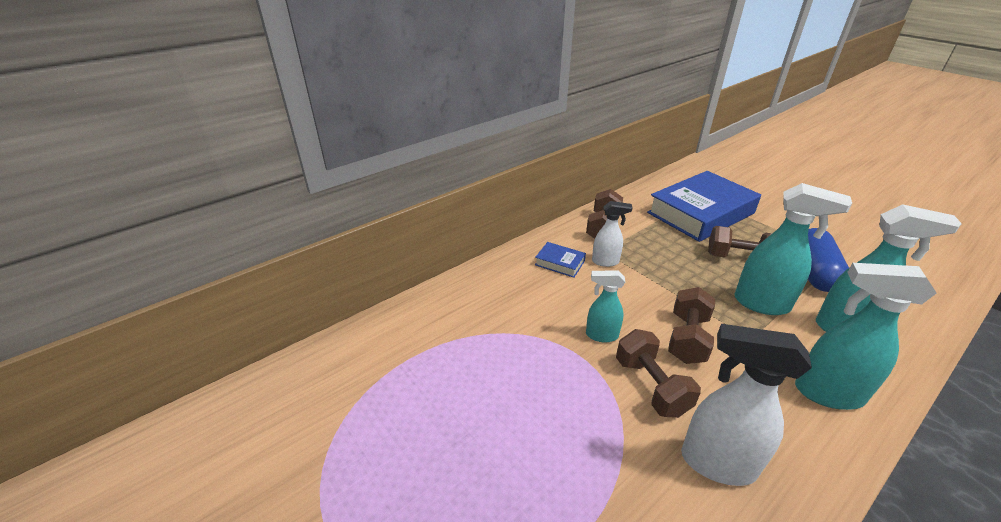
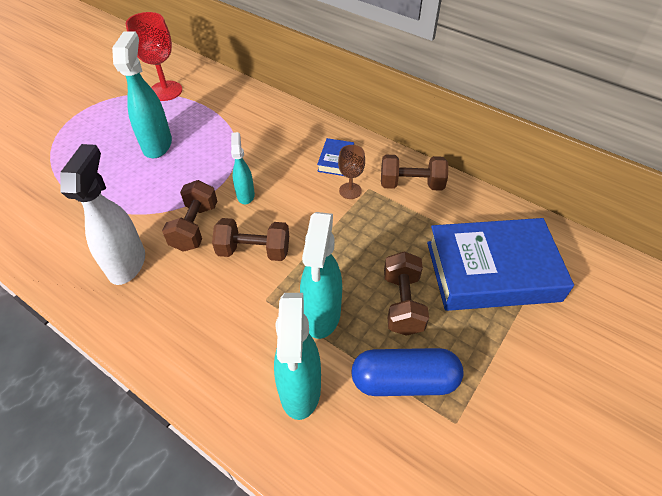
camera: 75 degrees right, 15 degrees up
(349, 400) = (166, 91): none -> red goblet
(605, 261) = (350, 191): white spray bottle -> brown goblet
(651, 386) = (195, 227): brown dumbbell -> brown dumbbell turned 45 degrees counterclockwise
(700, 213) = (492, 271): blue book -> blue book turned 45 degrees counterclockwise
(827, 393) = (202, 350): turquoise spray bottle -> turquoise spray bottle (157, 145)

